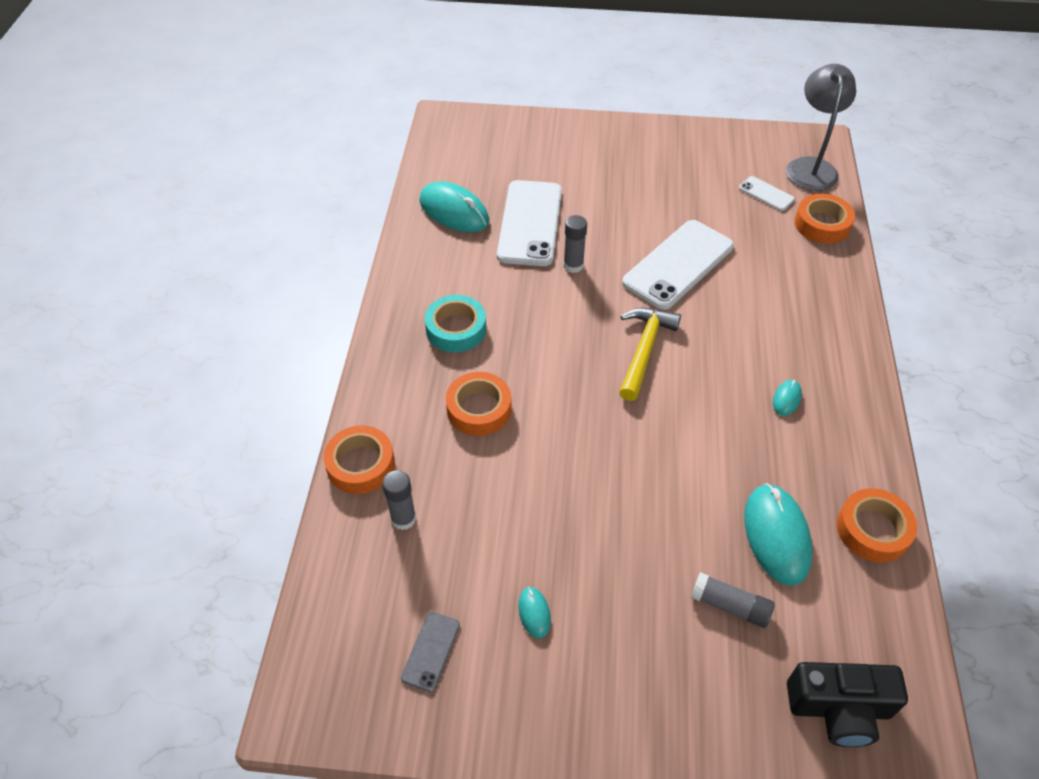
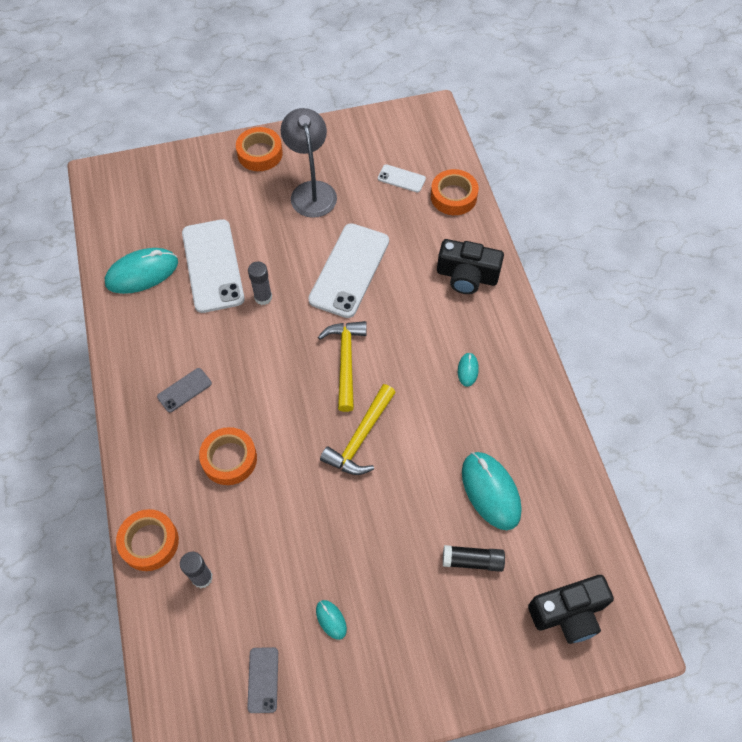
camera: 20 degrees left, 10 degrees up
(454, 211) = (142, 273): turquoise mouse -> turquoise mouse turned 45 degrees counterclockwise
(456, 329) = (184, 390): turquoise tape -> grey phone
(635, 431) = (360, 438): none -> yellow hammer
(729, 605) = (472, 561): grey glue stick -> black glue stick
(810, 167) = (430, 141): grey lamp -> grey lamp (311, 191)
(814, 304) = (467, 276): none -> black camera
(872, 530) = (557, 462): orange tape -> orange tape (260, 153)

